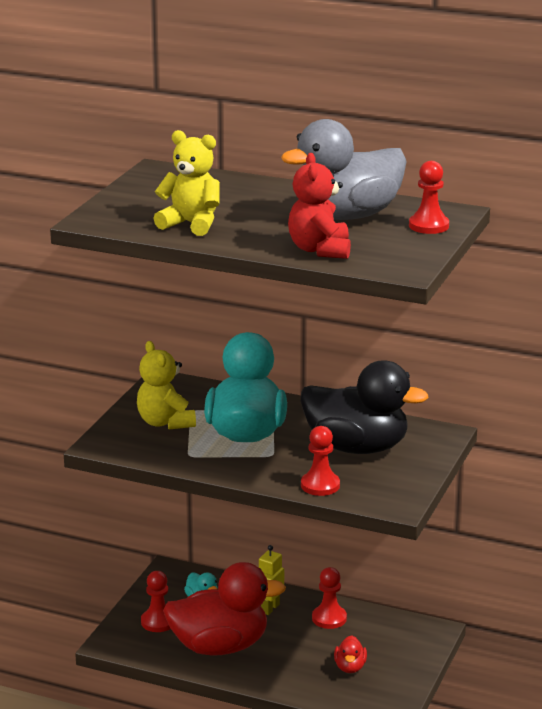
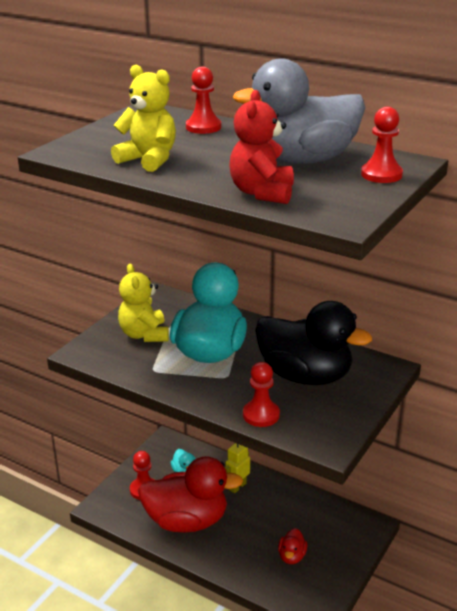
camera: 10 degrees right, 5 degrees up
(329, 618) = (284, 502): red pawn -> red pawn (203, 127)

